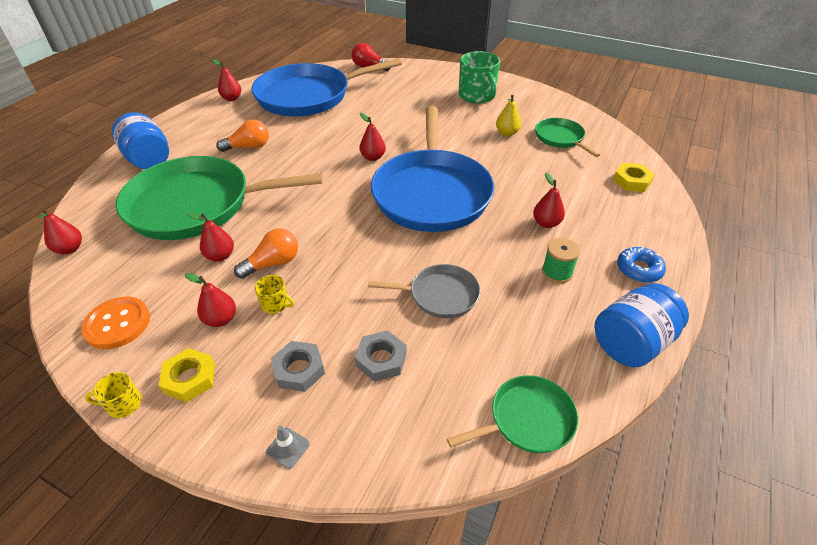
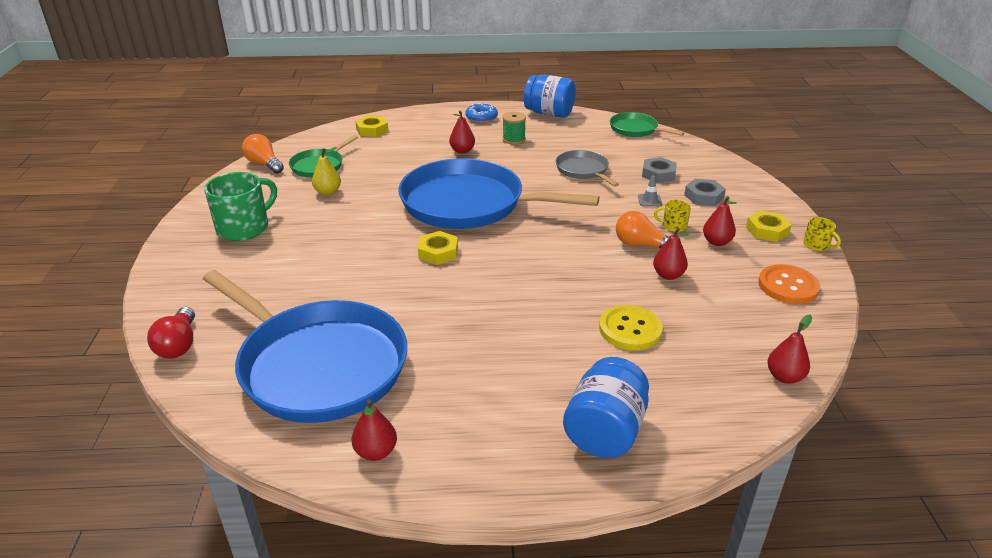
camera: 120 degrees left, 10 degrees down
(197, 205) = (630, 329): green pan -> yellow button
(248, 147) = (495, 352): orange light bulb -> orange light bulb (264, 164)
(275, 304) = (673, 226): yellow mug -> yellow mug turned 75 degrees counterclockwise
(288, 448) = (746, 182): grey traffic cone -> grey traffic cone (649, 200)
(373, 157) = (438, 252): red pear -> yellow nut
(431, 193) = (469, 204): blue pan -> blue pan turned 135 degrees counterclockwise

